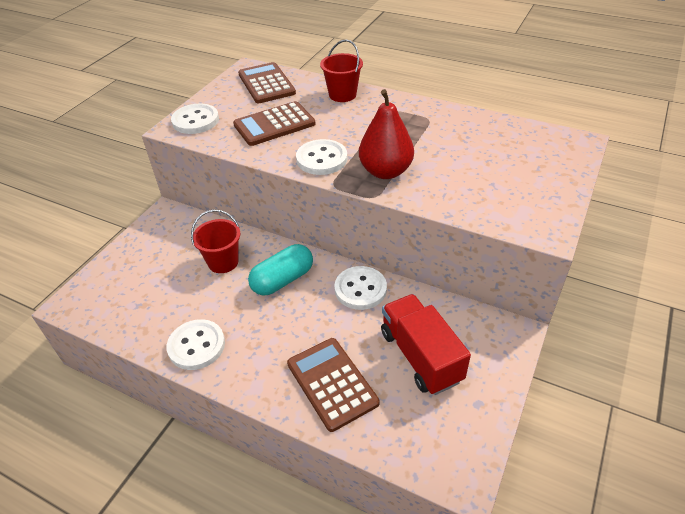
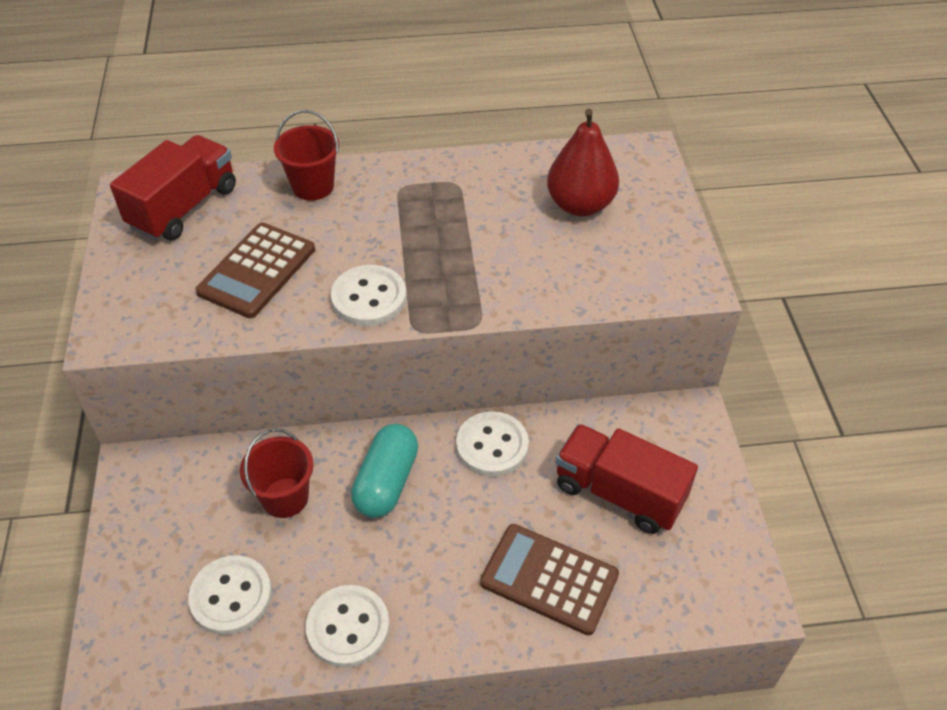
camera: 35 degrees left, 5 degrees up
(195, 121) = (130, 311): white button -> white button (231, 596)
(266, 84) = (184, 207): brown calculator -> red truck
(385, 171) = (464, 282): red pear -> red pear (580, 205)

